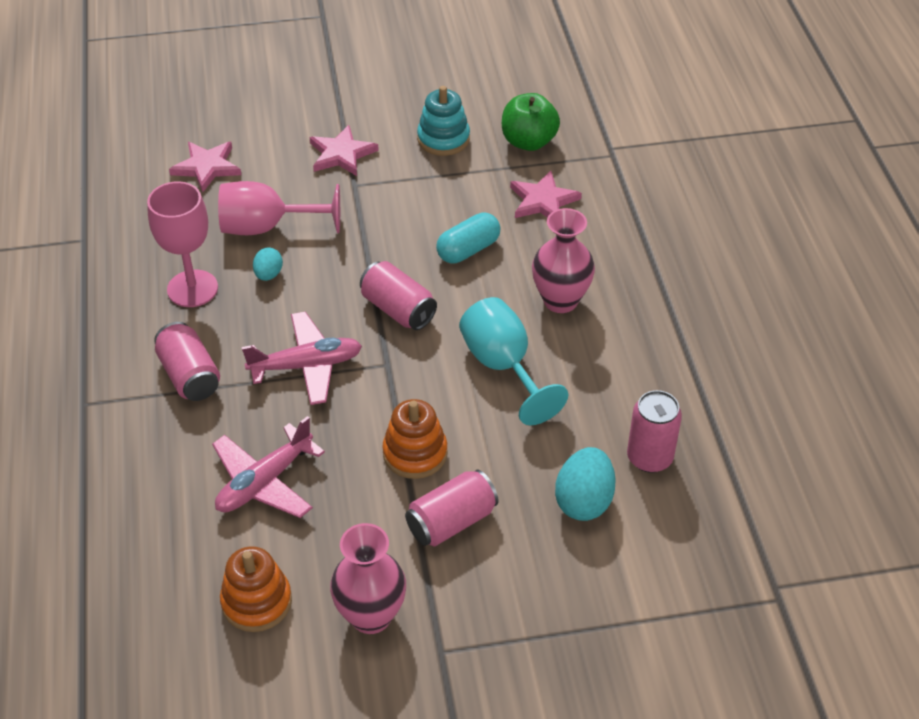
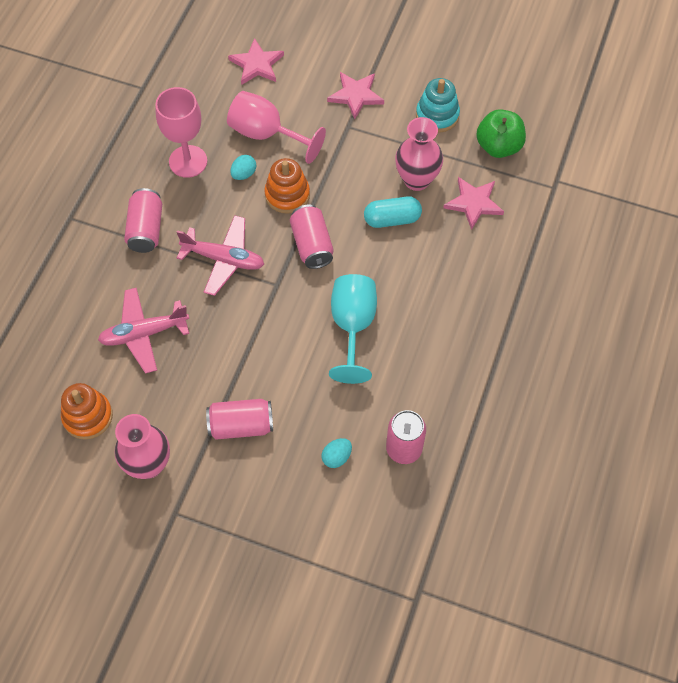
camera: 30 degrees right, 15 degrees up
(415, 453) = (251, 362): orange stacking toy -> orange stacking toy (287, 195)
(560, 300) = (428, 293): pink vase -> pink vase (416, 180)
(584, 501) = (336, 457): turquoise egg -> turquoise egg, size x0.57

